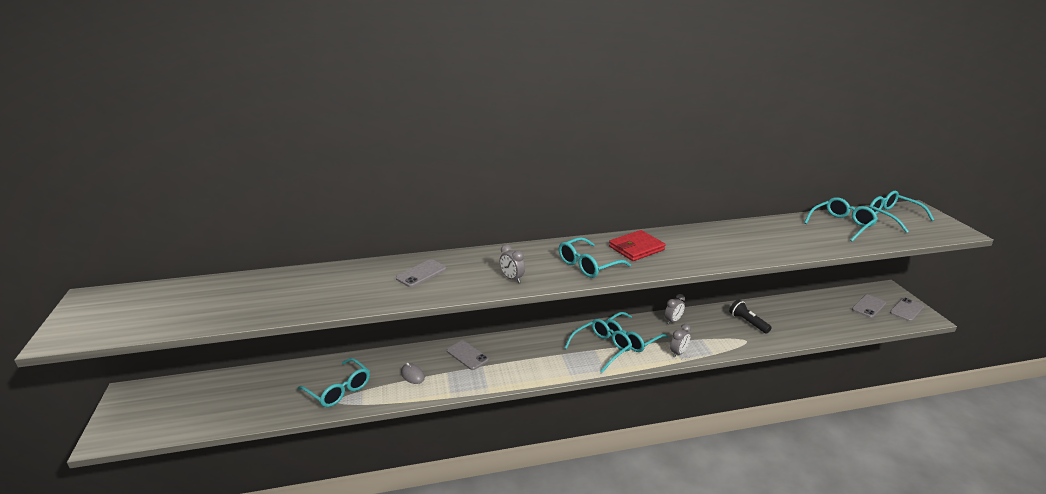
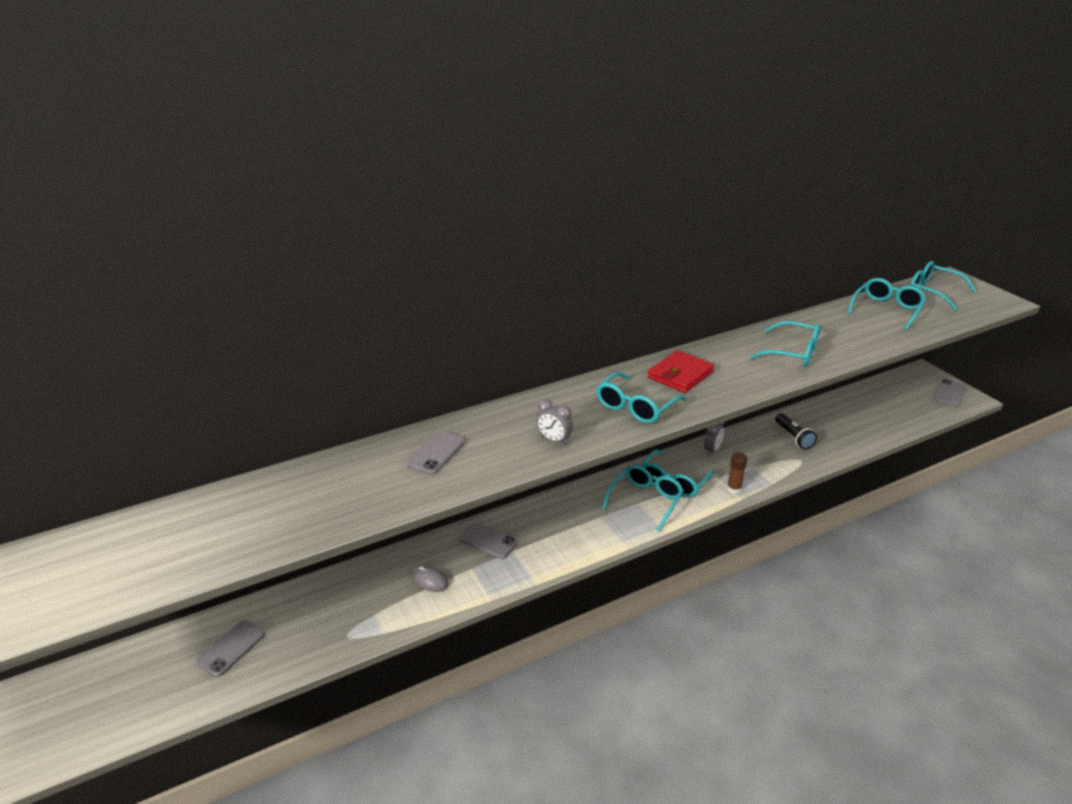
camera: 15 degrees left, 5 degrees up
(339, 390) = (343, 620): turquoise glasses -> turquoise glasses (793, 353)
(678, 352) = (734, 489): grey clock -> brown glue stick
(747, 322) = (794, 437): black flashlight -> black flashlight turned 150 degrees counterclockwise
(868, 306) = (911, 395): grey phone -> grey phone (231, 648)

